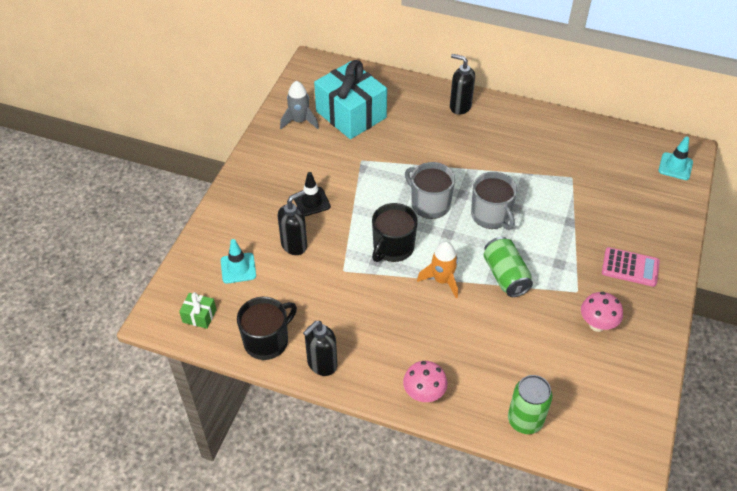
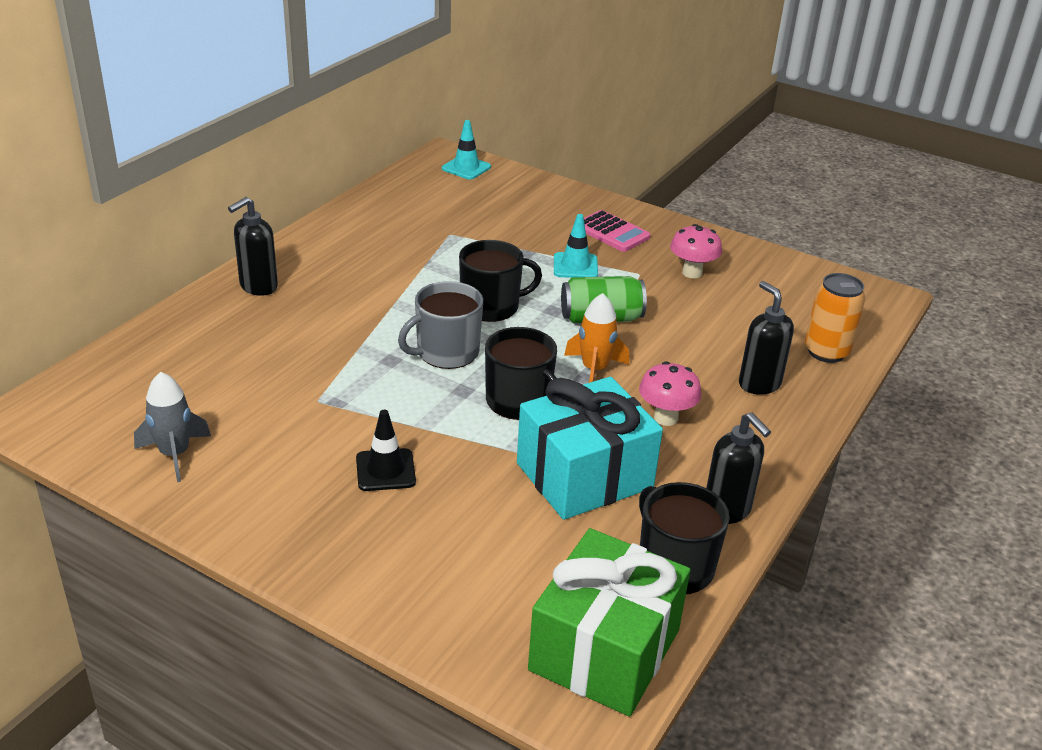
camera: 80 degrees left, 15 degrees down
(199, 316) = (604, 650): green gift -> green gift, size x2.43
(238, 268) = (506, 583): turquoise traffic cone -> turquoise traffic cone (575, 266)
(294, 245) = (477, 505): black soap dispenser -> black soap dispenser (759, 384)
(351, 114) = (200, 393): turquoise gift -> turquoise gift (584, 475)
(424, 394) = (785, 422): pink mushroom -> pink mushroom (666, 418)
(491, 216) = (491, 306): grey mug -> black mug
(525, 420) = (826, 352): green can -> orange can
(630, 267) = (612, 232): pink calculator -> pink calculator turned 105 degrees clockwise

